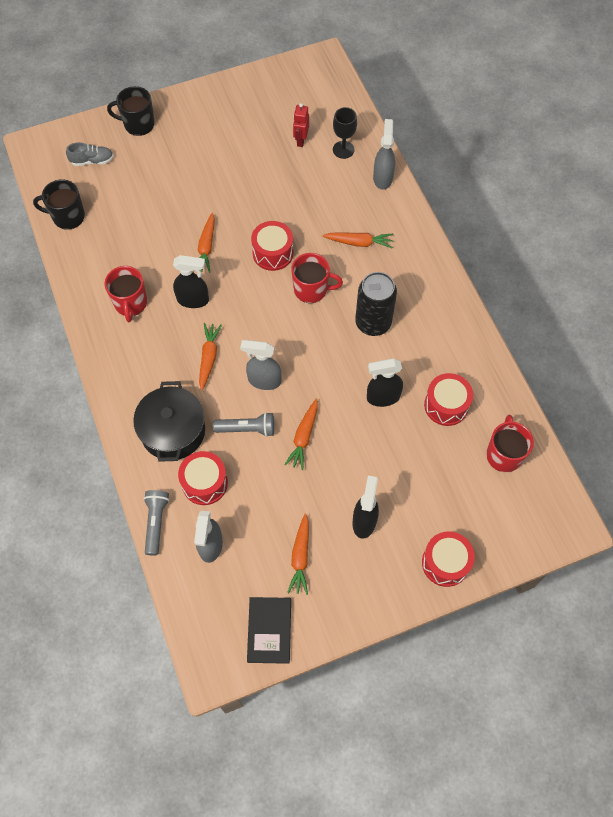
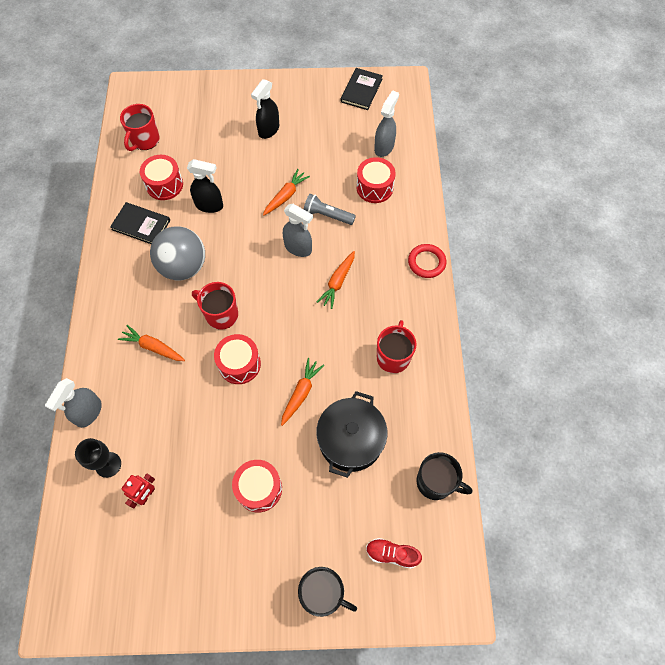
camera: 160 degrees left, 0 degrees up
(92, 161) = (392, 554): grey shoe -> red shoe
(120, 409) = (426, 262): none -> red ring
(156, 523) = (419, 172): grey flashlight -> none
(173, 431) = (387, 232): black pot -> black pot (351, 440)
(193, 300) = (333, 341): black spray bottle -> none
(300, 557) = (323, 122): orange carrot -> none
(373, 323) = (183, 267): black can -> grey ball
(442, 351) = (141, 225): none -> black book
(445, 563) = (227, 92): red drum -> red drum (259, 488)

